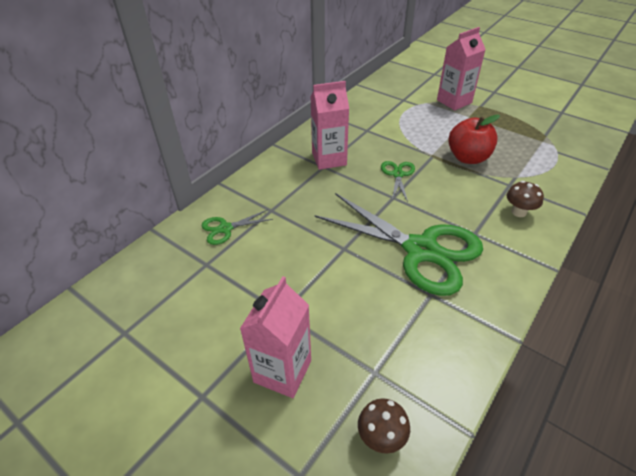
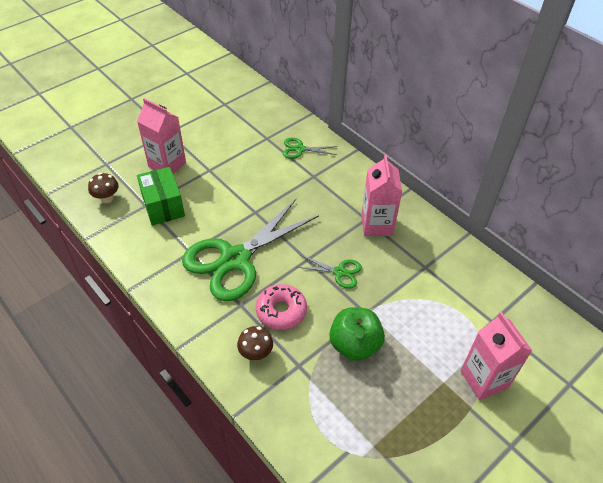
camera: 100 degrees right, 5 degrees up
(225, 228) = (299, 149): green scissors -> green scissors turned 75 degrees counterclockwise
(369, 348) = (163, 206): none -> green box
(464, 204) = (281, 311): none -> pink donut
(468, 158) = (354, 345): red apple -> green apple

